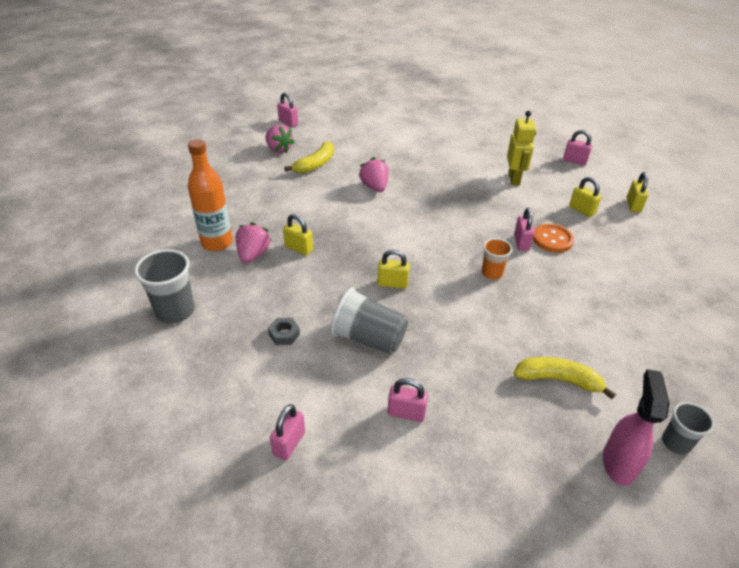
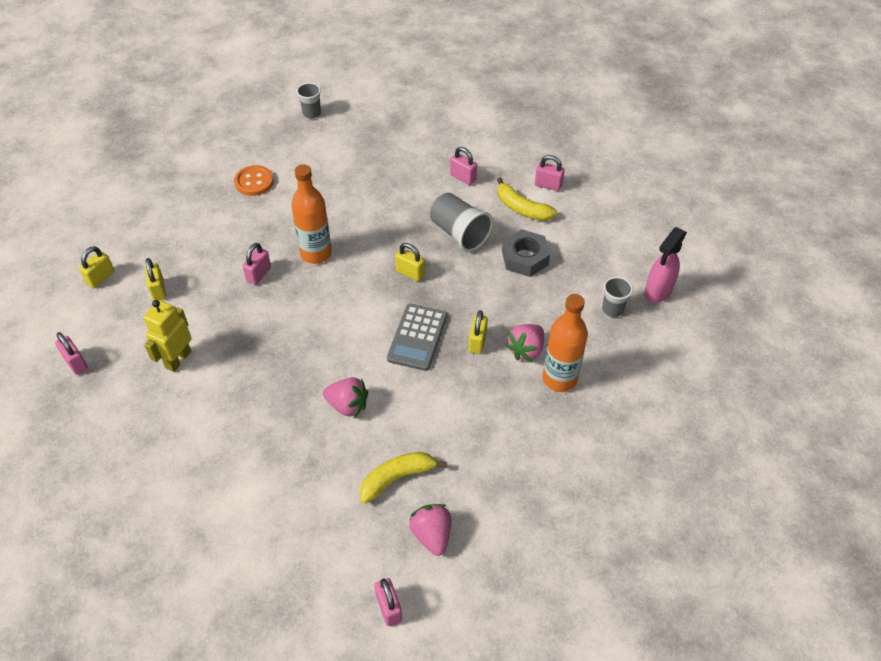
camera: 155 degrees left, 10 degrees up
(175, 311) = (612, 309): grey cup -> grey cup, size x0.61
(284, 334) = (525, 258): grey nut -> grey nut, size x1.83
(289, 443) = (548, 185): pink padlock -> pink padlock turned 60 degrees clockwise
(299, 248) = (477, 342): yellow padlock -> yellow padlock turned 45 degrees clockwise
(352, 237) = (417, 337): none -> grey calculator
(374, 187) = (347, 405): pink strawberry -> pink strawberry turned 75 degrees counterclockwise
(492, 273) = (316, 253): orange cup -> orange bottle
(552, 239) = (227, 267): orange button -> orange button (254, 182)
(558, 380) = (346, 163): yellow banana -> yellow banana (522, 208)
(618, 463) = (356, 116): pink spray bottle -> pink spray bottle (657, 291)

